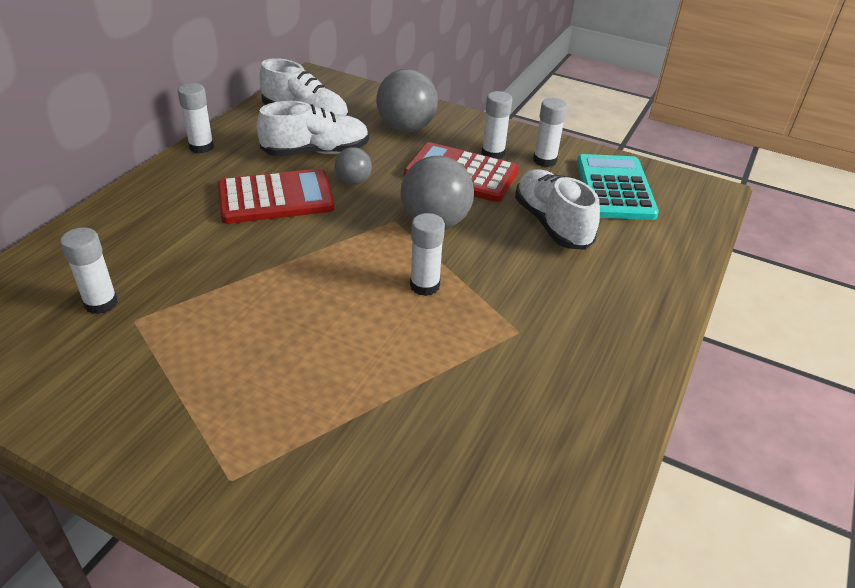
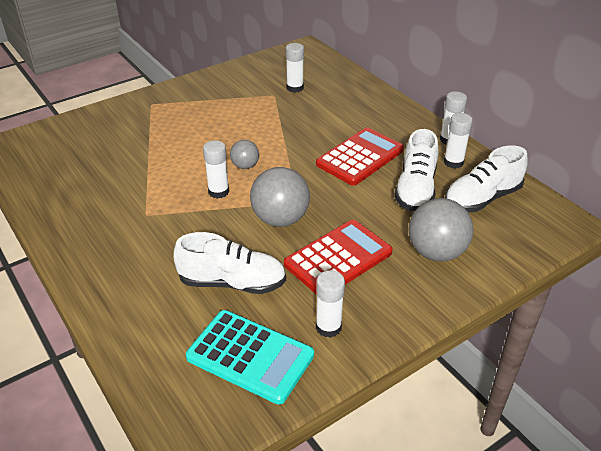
camera: 120 degrees right, 0 degrees up
(275, 198) = (360, 157): red calculator -> red calculator turned 150 degrees counterclockwise
(353, 181) = (361, 196): grey ball -> grey ball (245, 166)
(493, 153) = (361, 294): white glue stick -> white glue stick (453, 162)

